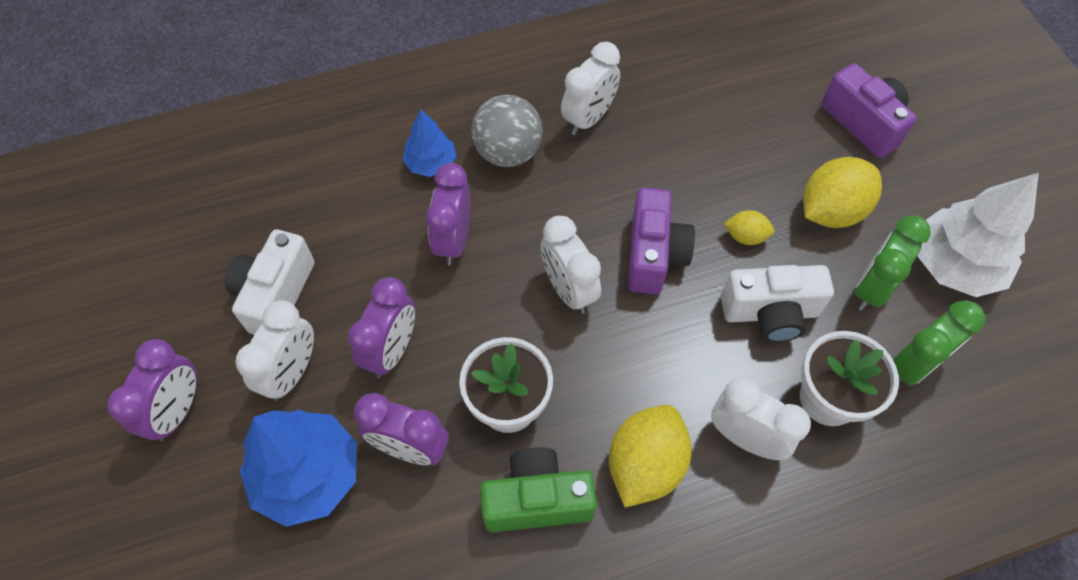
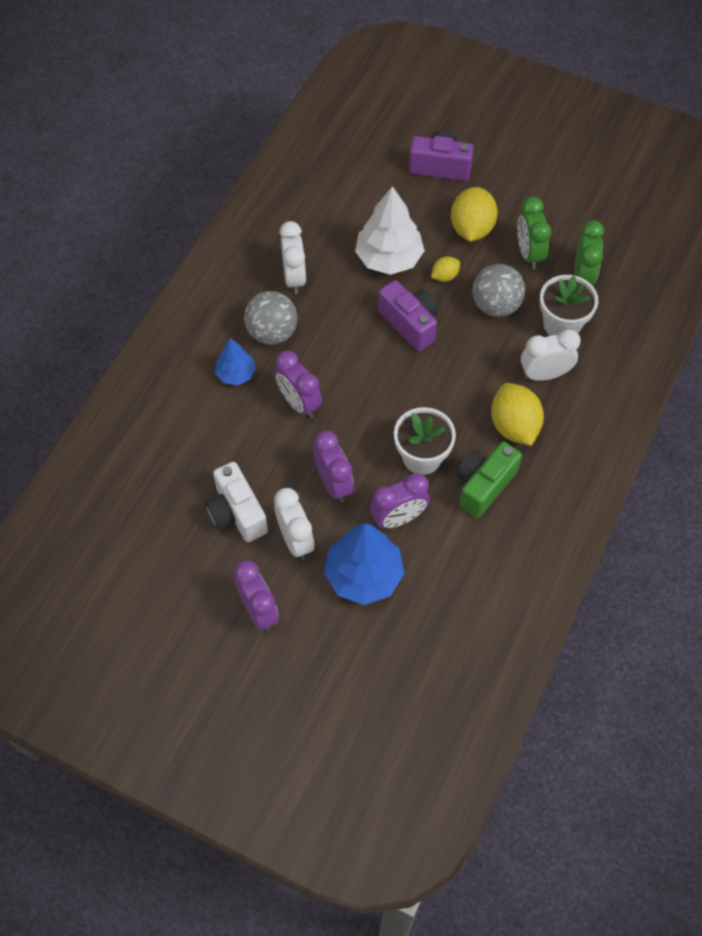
camera: 45 degrees left, 0 degrees up
(568, 290) = (387, 377): white clock -> none
(770, 313) = (495, 305): white camera -> grey ball
(954, 265) = (554, 210): white tree -> white tree (389, 258)

